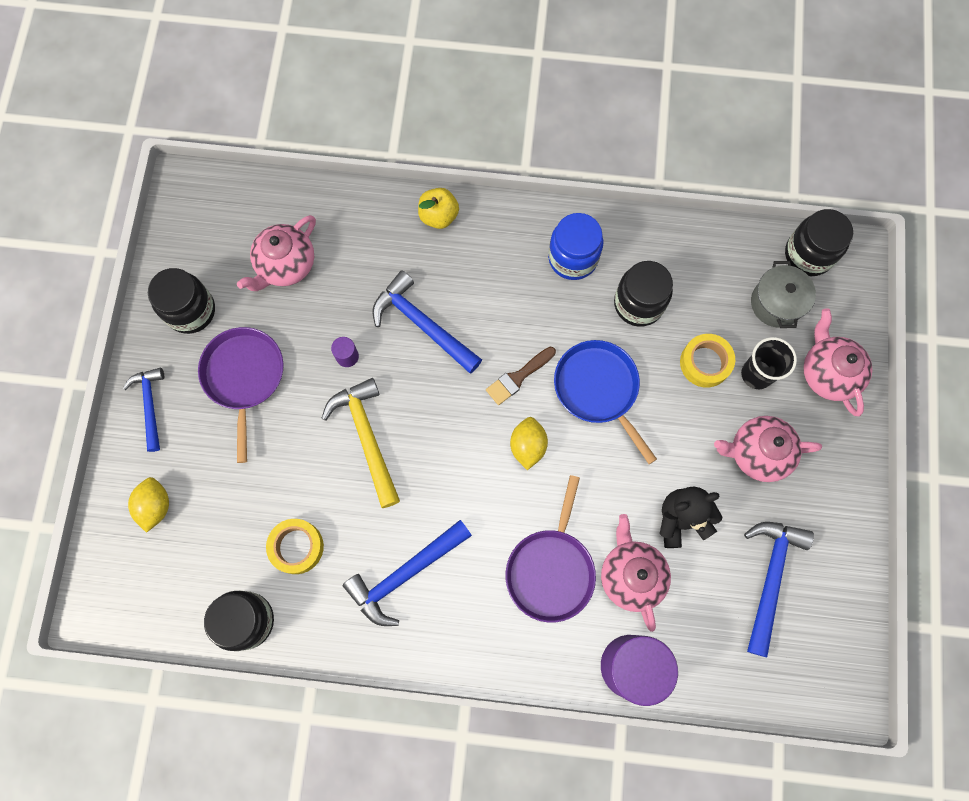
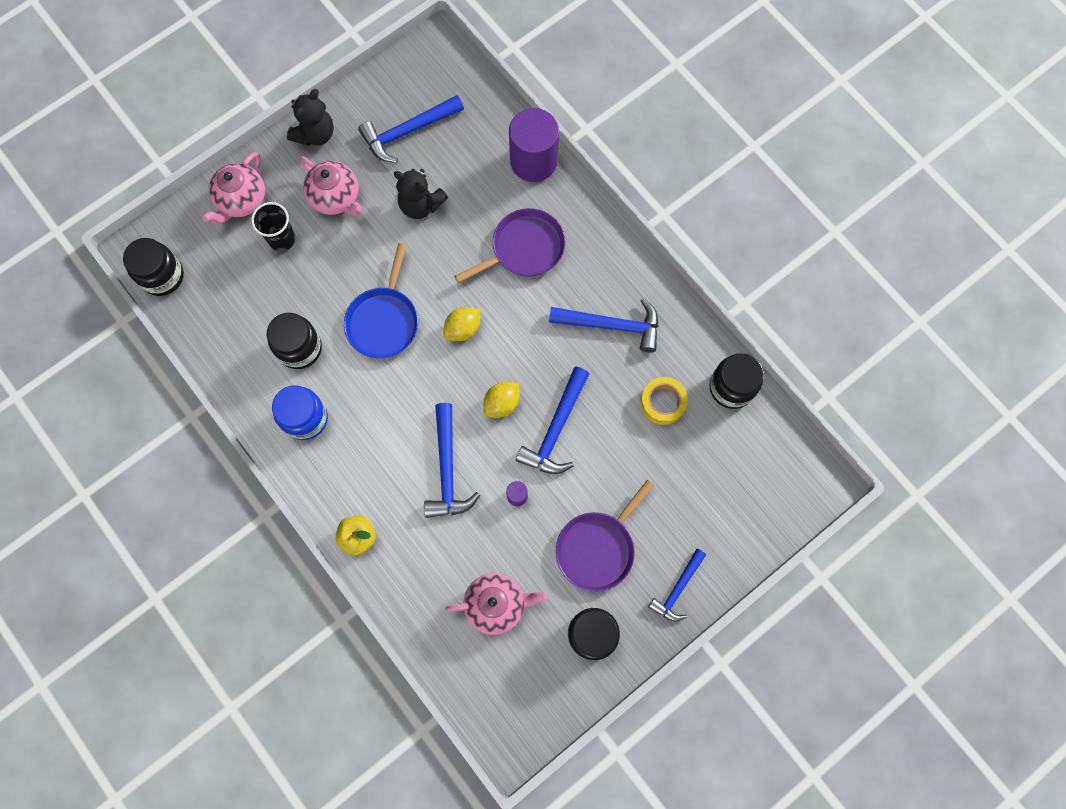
camera: 135 degrees left, 0 degrees up
(155, 506) = (730, 514): yellow lemon -> yellow lemon (502, 403)
(367, 438) = (556, 429): yellow hammer -> blue hammer
(518, 377) = (424, 375): brown brush -> none
(630, 575) = (482, 204): pink teapot -> none
(705, 363) = (303, 274): yellow tape -> none
(776, 303) = (218, 267): grey pot -> none
(842, 492) = (315, 134): none -> black teddy bear

